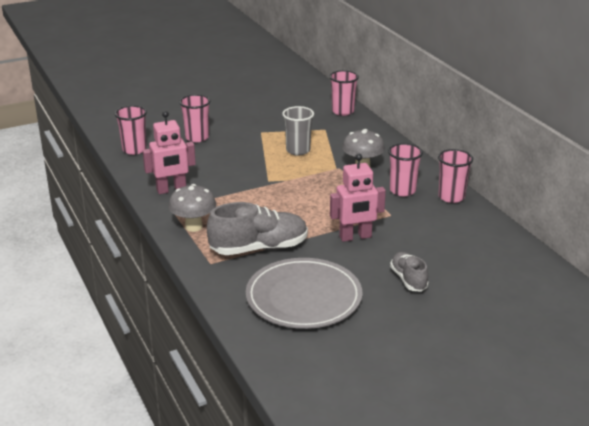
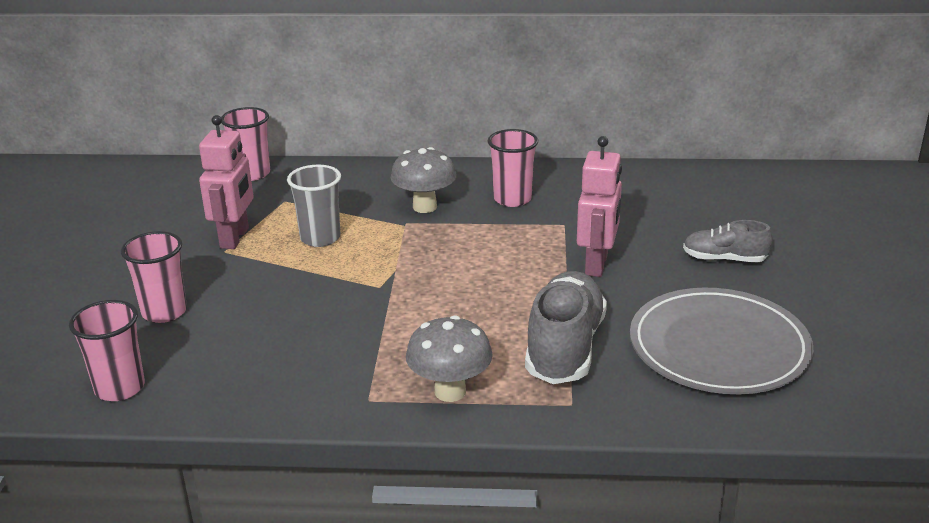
camera: 60 degrees left, 0 degrees up
(171, 190) = (309, 383): pink robot -> pink robot (235, 238)
(451, 197) = (558, 175): pink cup -> none

